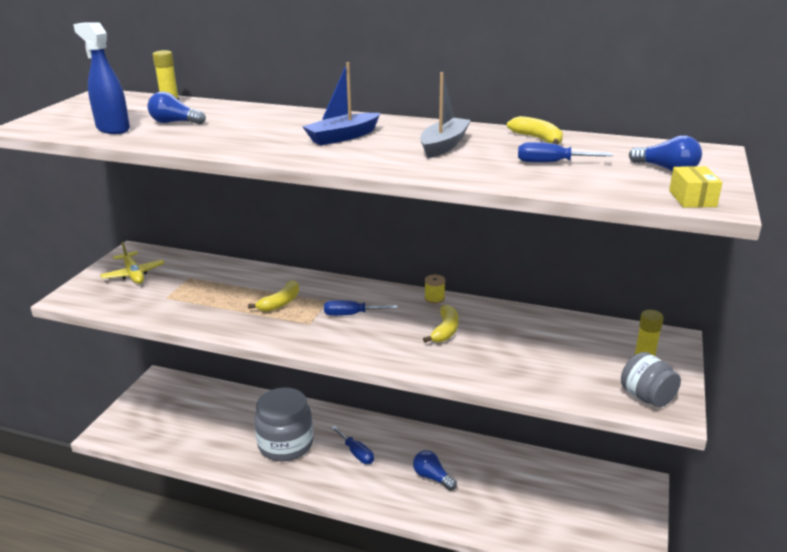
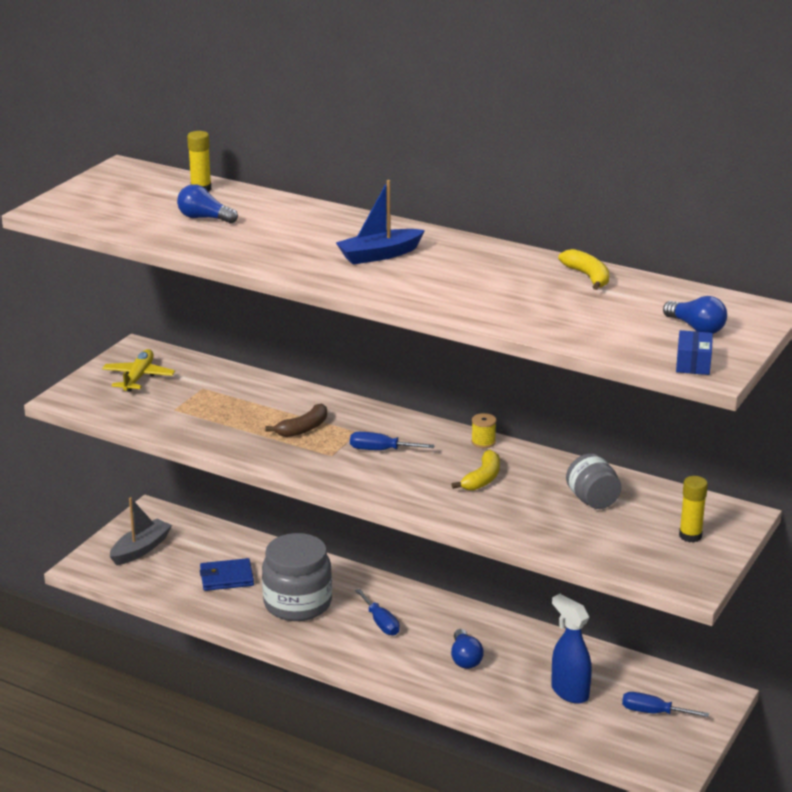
camera: 10 degrees right, 0 degrees up
(112, 129) = (138, 222): blue spray bottle -> blue spray bottle (569, 692)
(133, 274) = (138, 377): yellow plane -> yellow plane turned 150 degrees counterclockwise
(224, 428) = (226, 577): none -> blue wallet
(280, 303) = (303, 429): yellow banana -> brown banana
(432, 477) = (465, 658): blue light bulb -> blue light bulb turned 150 degrees counterclockwise
(444, 145) = (482, 276): grey boat -> grey boat (141, 549)
(551, 163) = (582, 309): blue screwdriver -> blue screwdriver (653, 712)
(646, 397) = (673, 569): grey jar -> grey jar (592, 500)
(692, 198) = (693, 364): yellow box -> blue box

